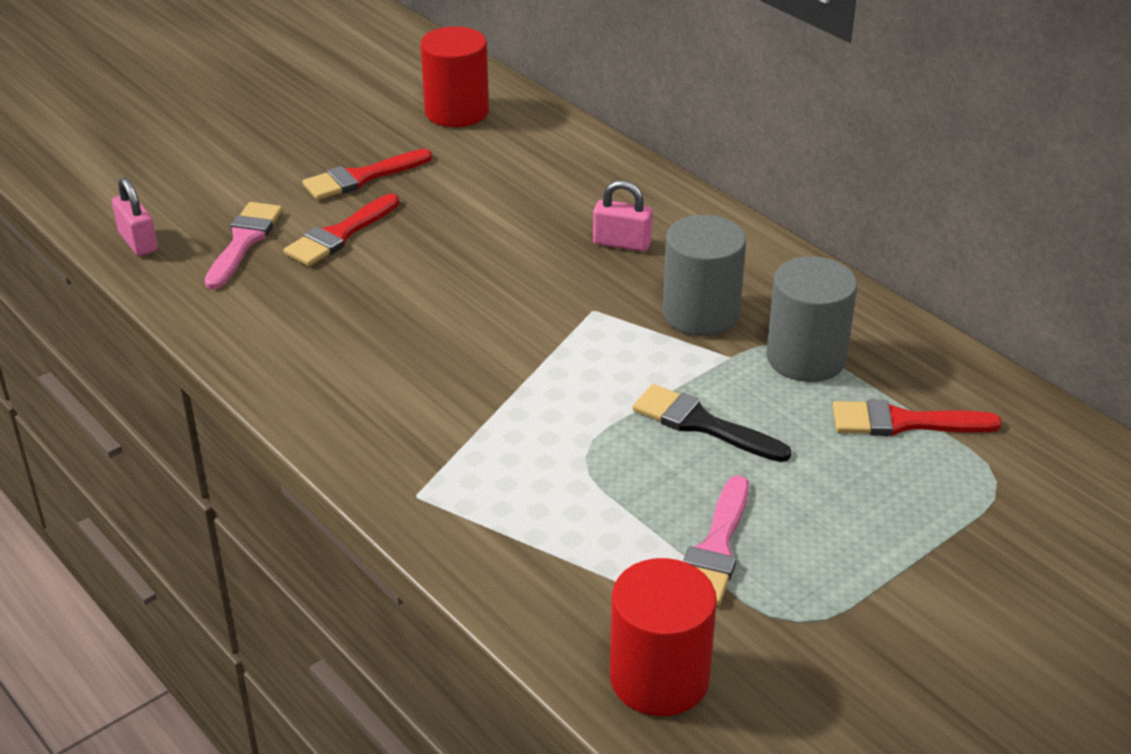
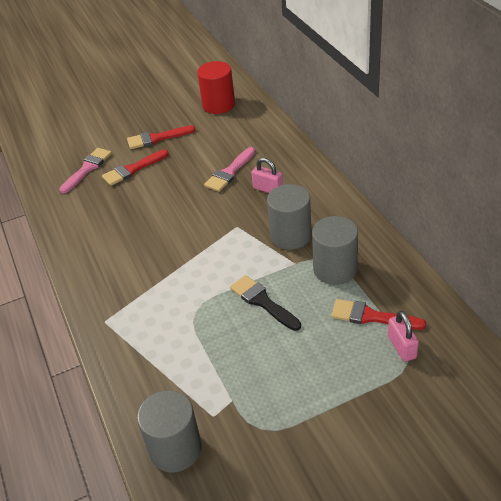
camera: 20 degrees right, 5 degrees up
(138, 242) = (40, 164): pink padlock -> pink padlock (401, 347)
(659, 678) = (175, 449): red cylinder -> grey cylinder
(715, 549) = (237, 377): pink brush -> pink brush (229, 172)

